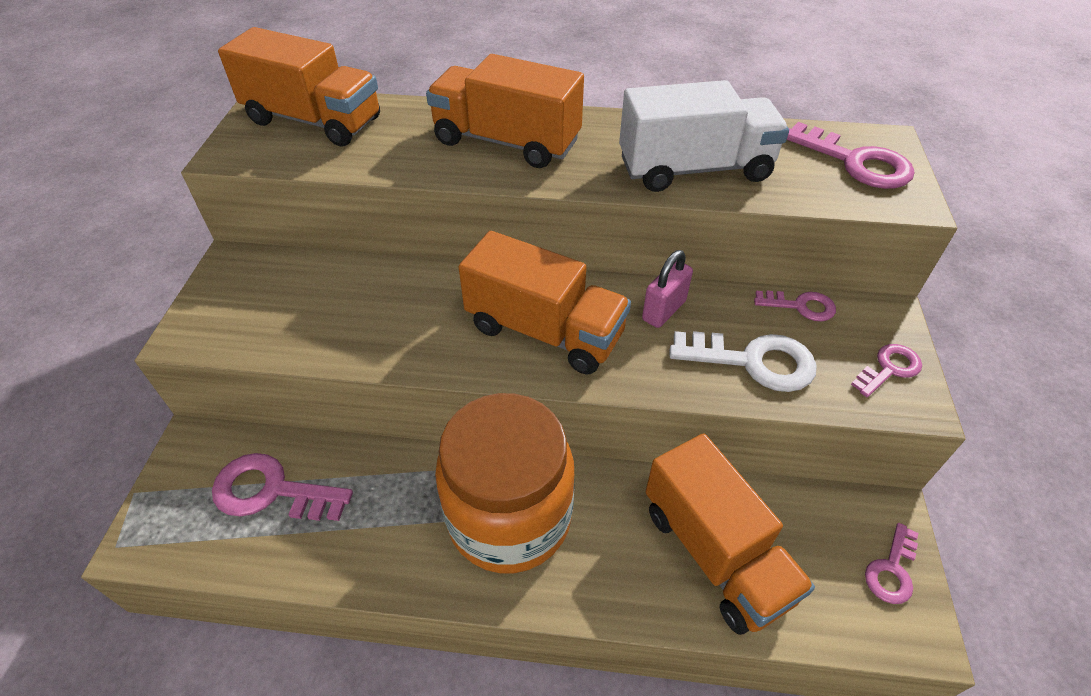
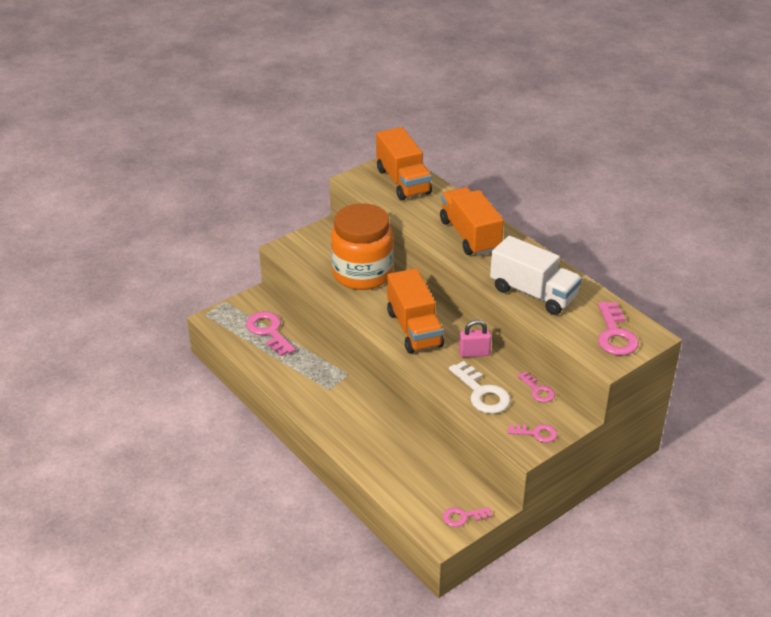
camera: 45 degrees right, 10 degrees down
(509, 517) = (340, 398): orange jar -> orange jar (362, 273)
(715, 553) = (401, 462): orange truck -> none

